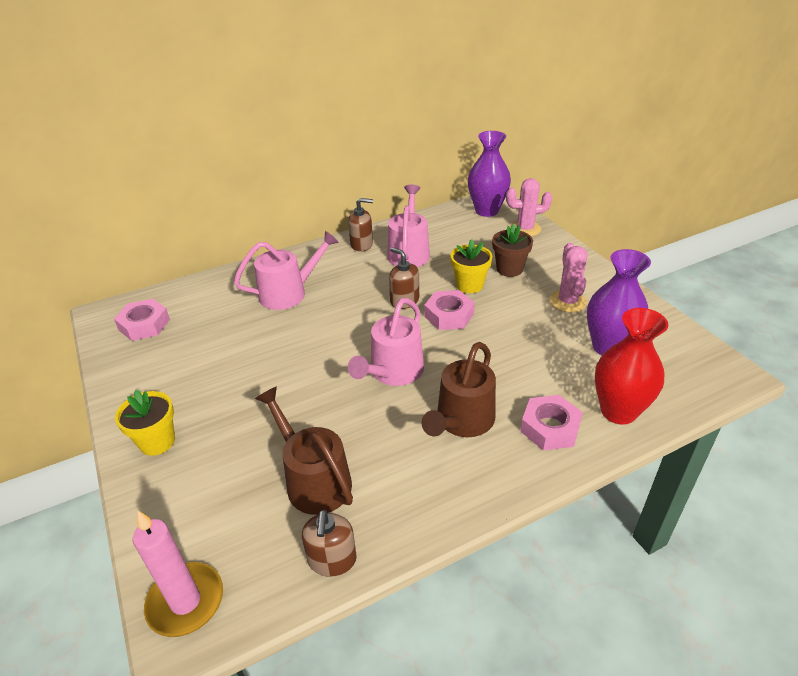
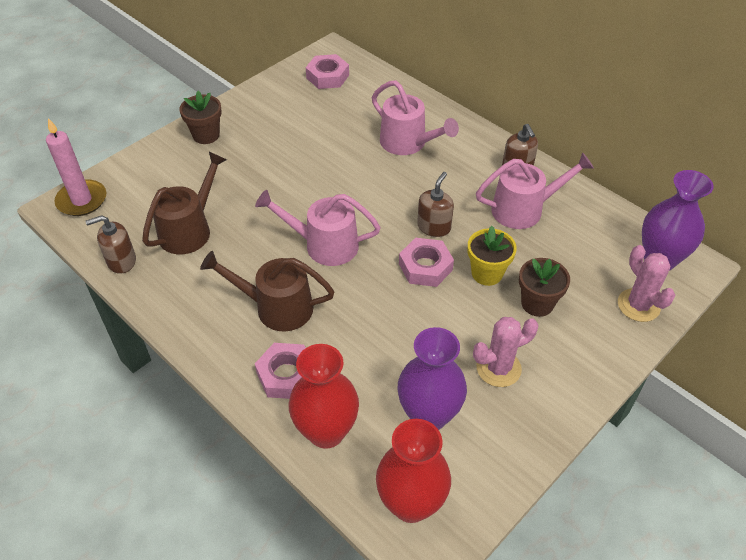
camera: 70 degrees right, 10 degrees up
(157, 442) = (206, 135): yellow flower pot -> brown flower pot
(692, 374) = (411, 503): none -> red vase

